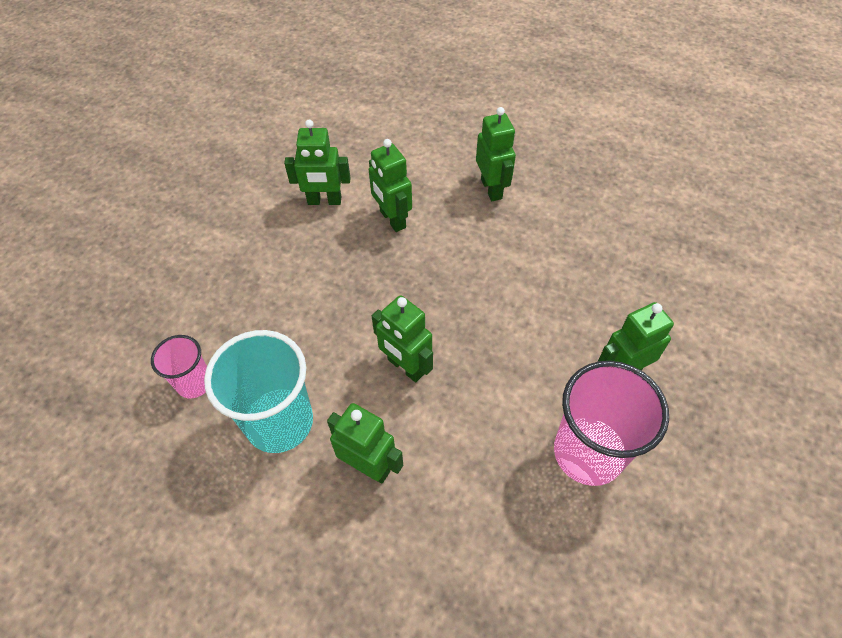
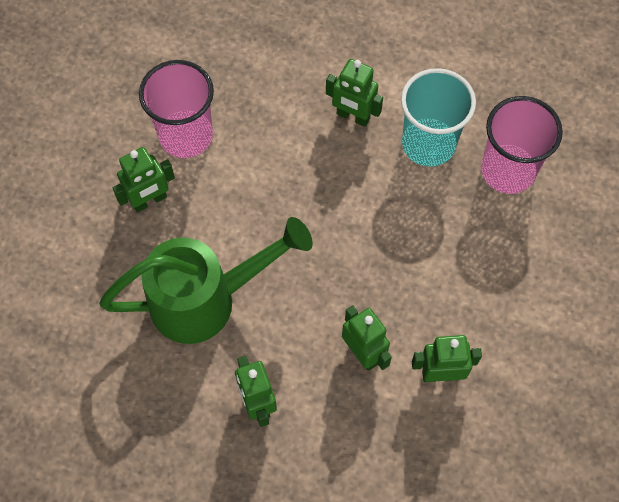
camera: 175 degrees right, 10 degrees up
(194, 383) = (508, 170): pink cup -> pink cup, size x1.82
(405, 367) = (333, 194): green robot -> none
(543, 270) = (207, 299): none -> green watering can

